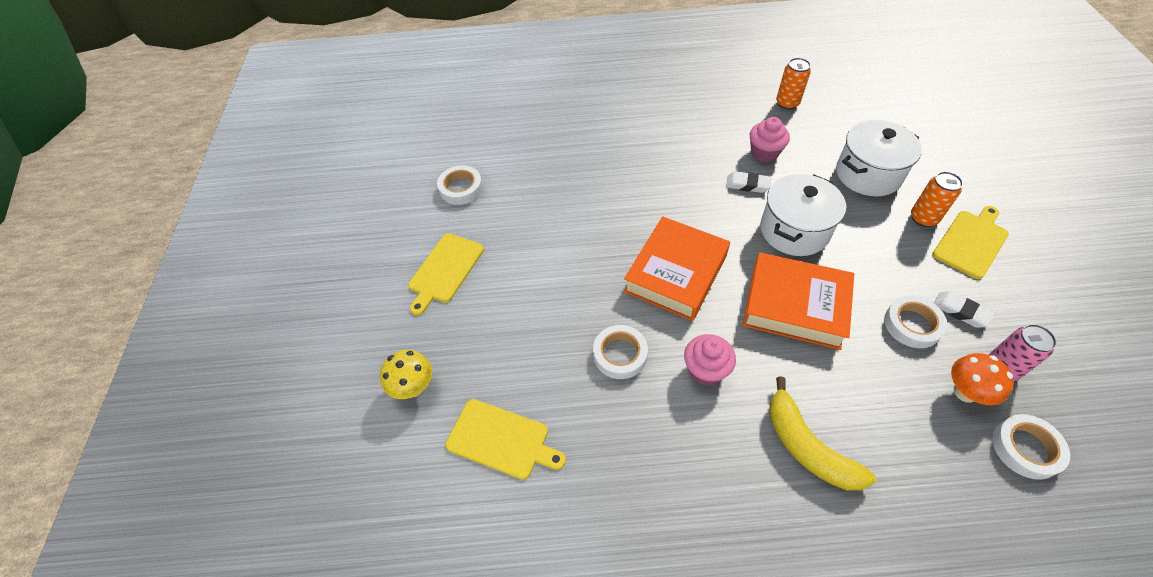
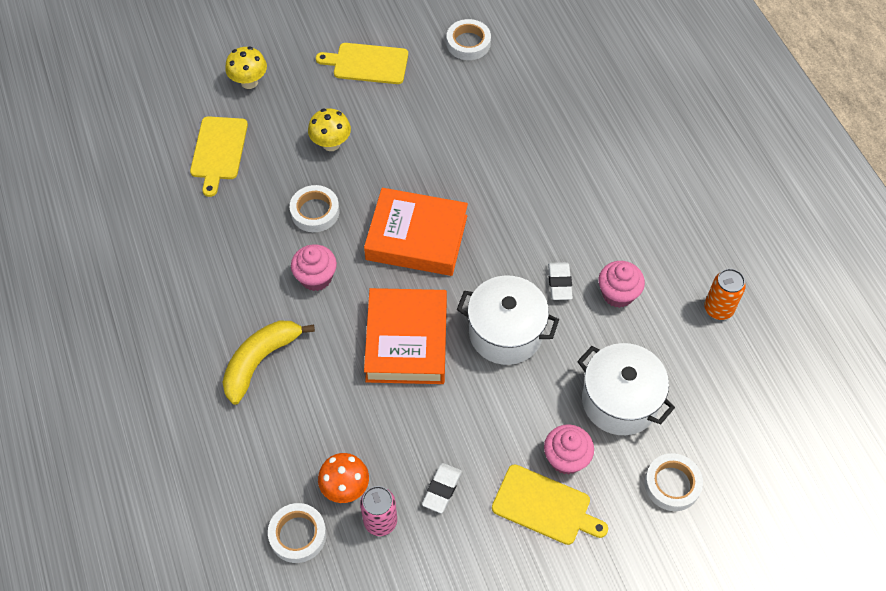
camera: 70 degrees right, 5 degrees up
(536, 322) = (331, 144): none -> yellow mushroom
(912, 325) = (412, 444): white tape -> white tape (672, 484)
(923, 218) = (566, 458): orange can -> pink cupcake

